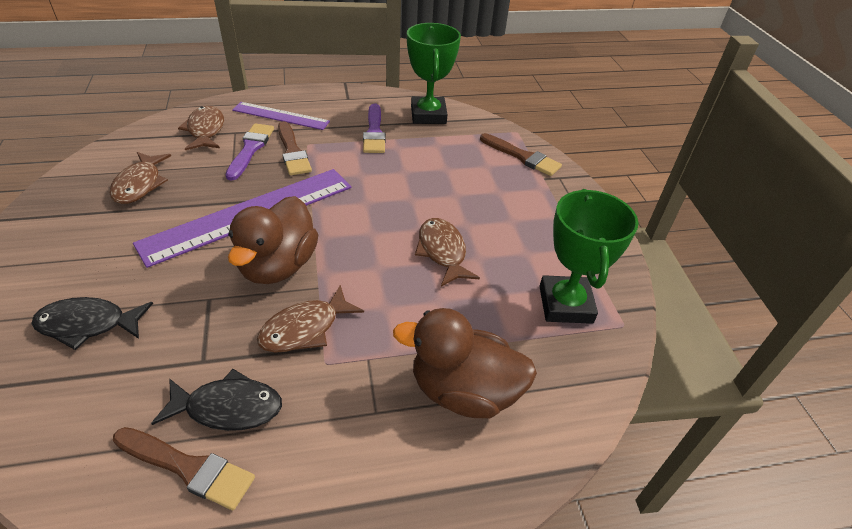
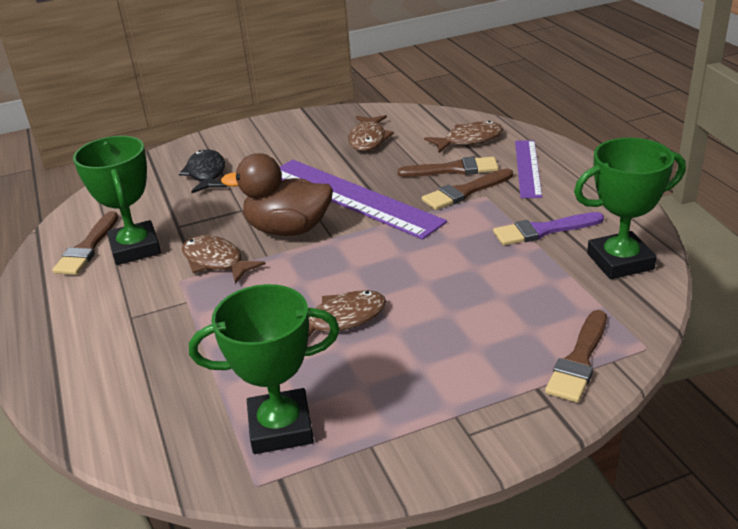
camera: 85 degrees right, 10 degrees down
(140, 184) = (368, 139): brown fish -> brown fish turned 75 degrees counterclockwise
(228, 407) = (135, 248): black fish -> green trophy
(250, 149) = (453, 169): purple brush -> brown brush
(463, 391) = (152, 363): brown duck -> none

